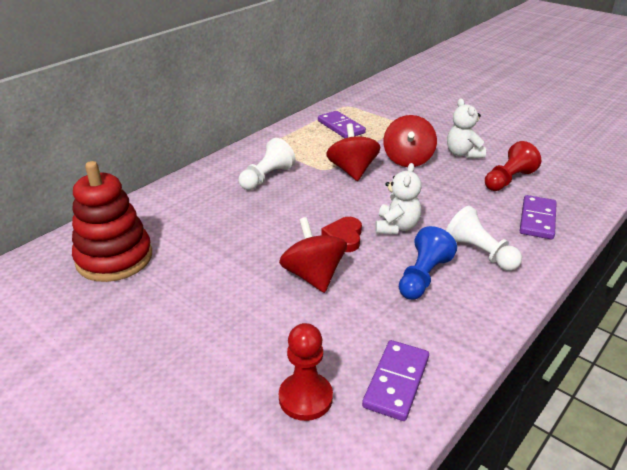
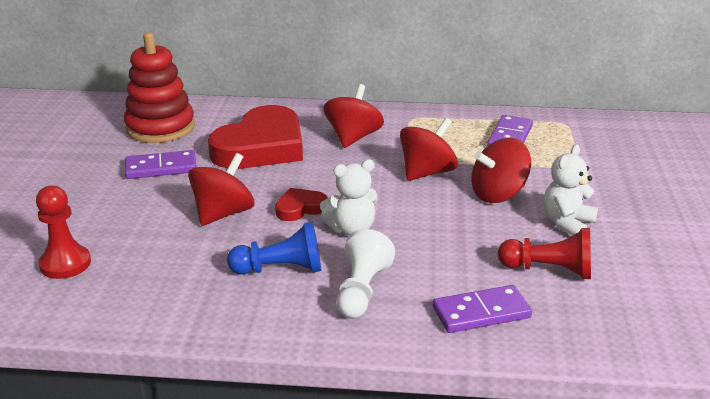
camera: 55 degrees right, 5 degrees down
(225, 220) = (261, 147): none -> red heart
(266, 177) = (353, 138): white pawn -> red spinning top
(396, 382) = (115, 300): purple domino -> purple domino (161, 168)

